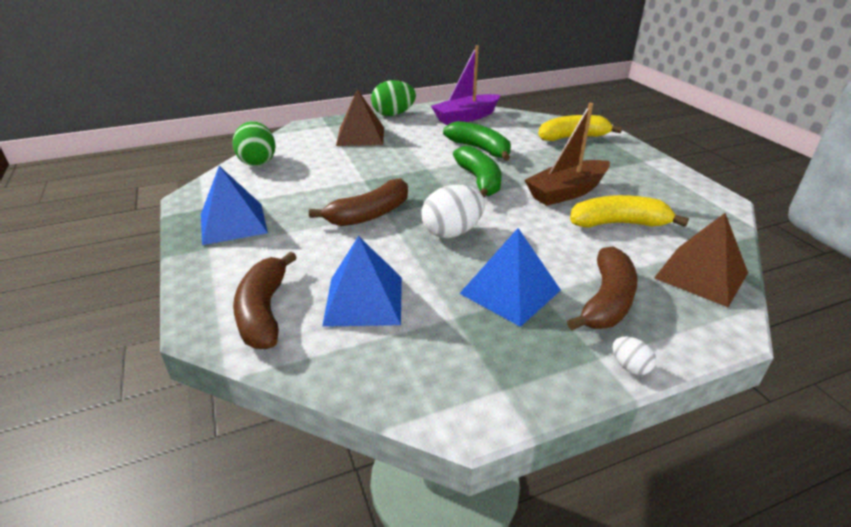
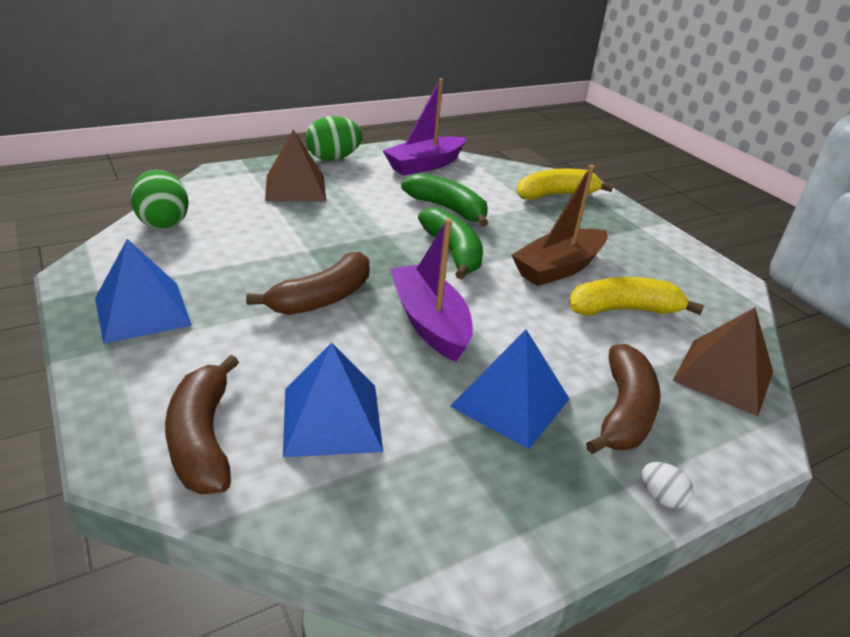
camera: 10 degrees left, 0 degrees up
(452, 232) = (429, 322): white egg -> purple boat

